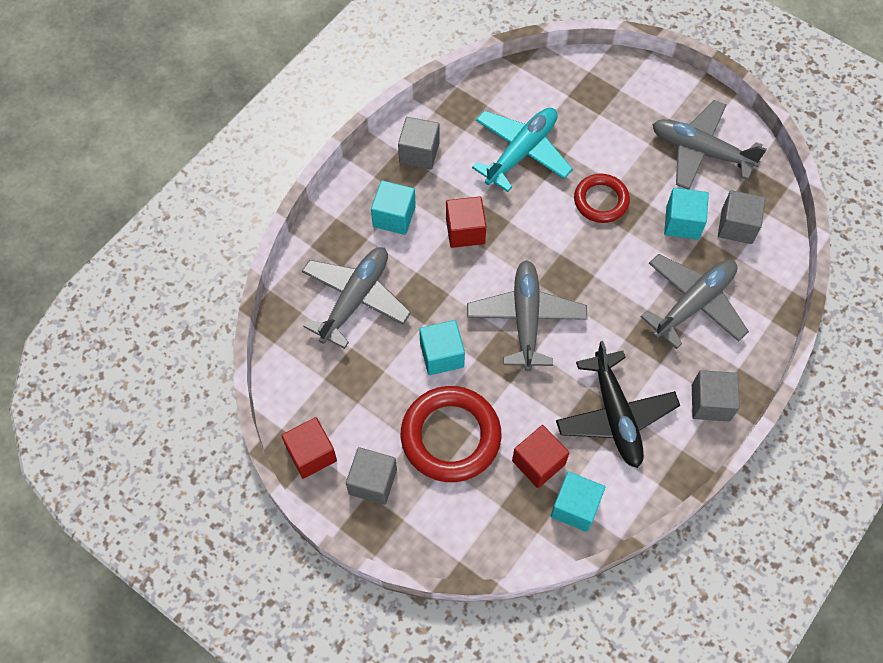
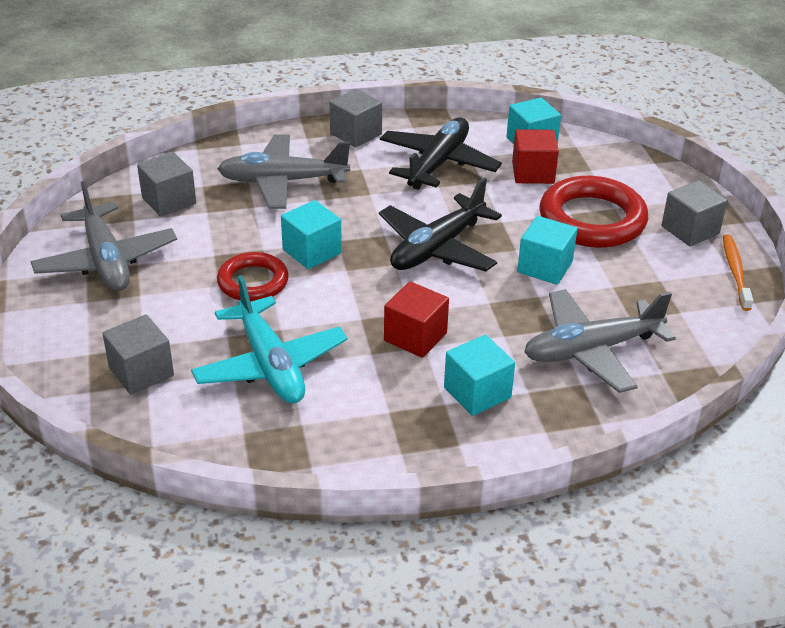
camera: 140 degrees left, 25 degrees down
(311, 454) = (735, 272): red cube -> orange toothbrush
(419, 153) = (380, 434): grey cube -> grey cube (141, 372)
(521, 152) = (270, 364): turquoise plane -> turquoise plane turned 105 degrees counterclockwise
(525, 319) = (437, 248): grey plane -> black plane
(682, 222) = (208, 227): turquoise cube -> turquoise cube (312, 251)

